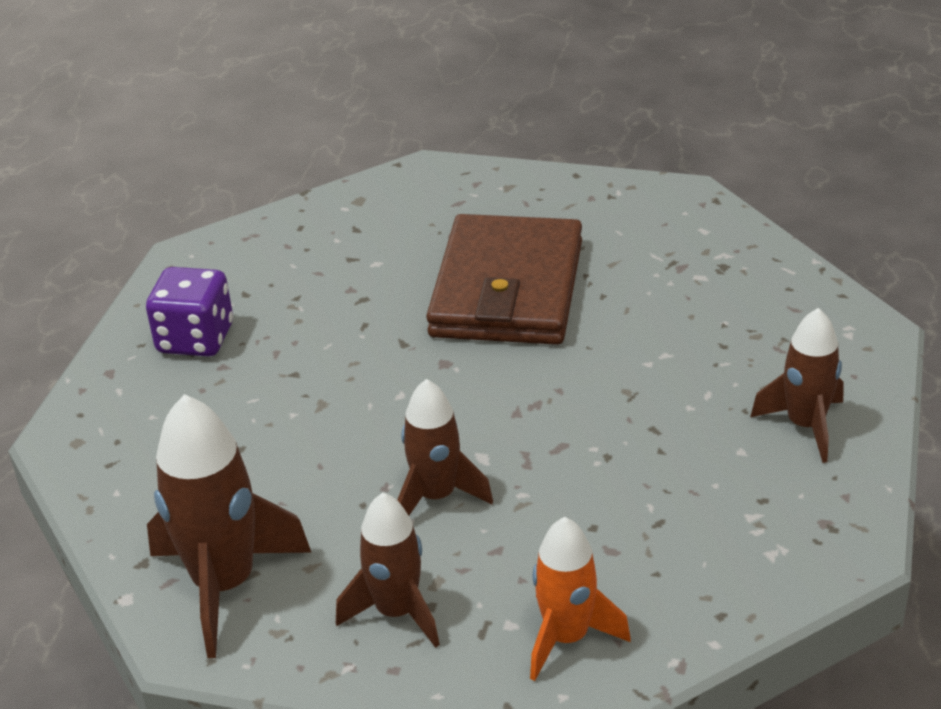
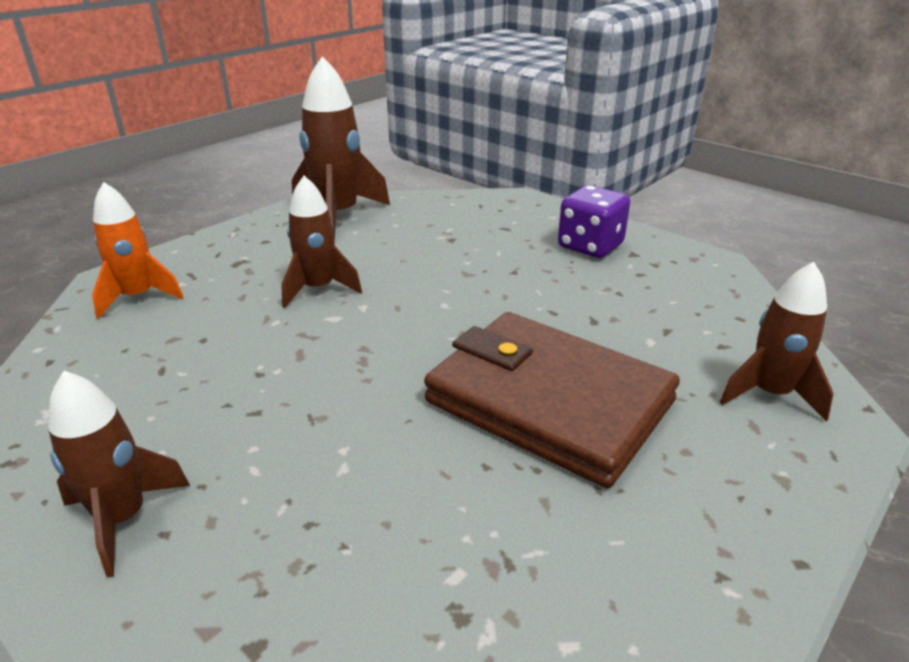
camera: 115 degrees right, 5 degrees down
(396, 612) = (245, 253): brown rocket -> brown rocket (770, 394)

